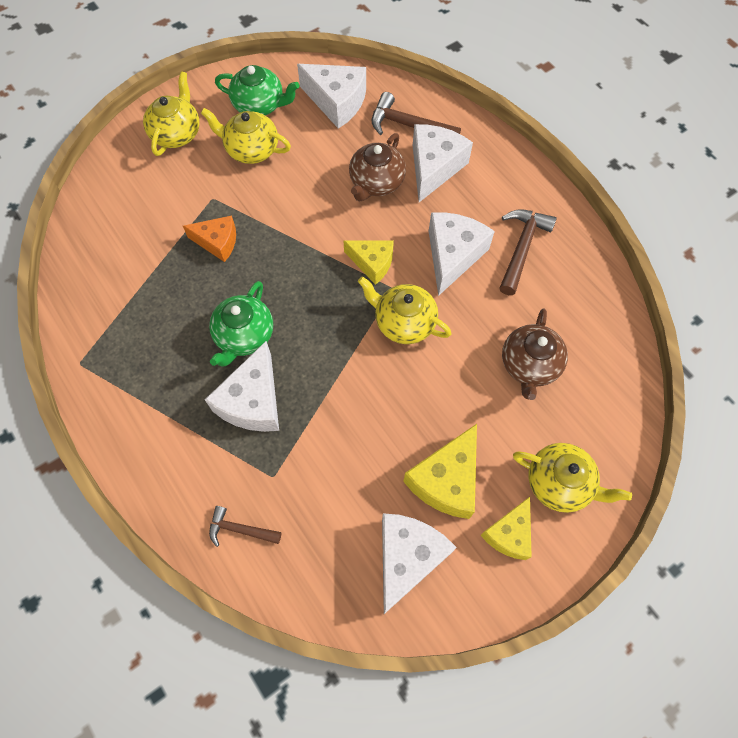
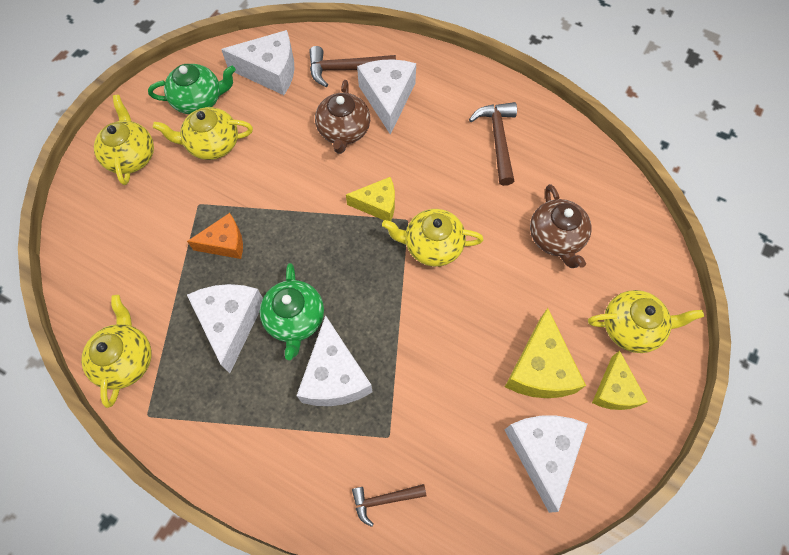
camera: 25 degrees left, 0 degrees up
(86, 308) = (126, 359): none -> yellow teapot
(452, 256) = (443, 170): white cheese -> white cheese (230, 323)

